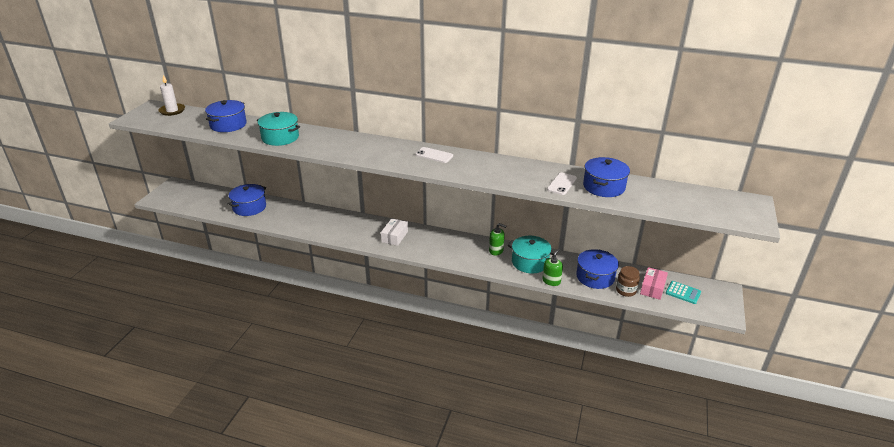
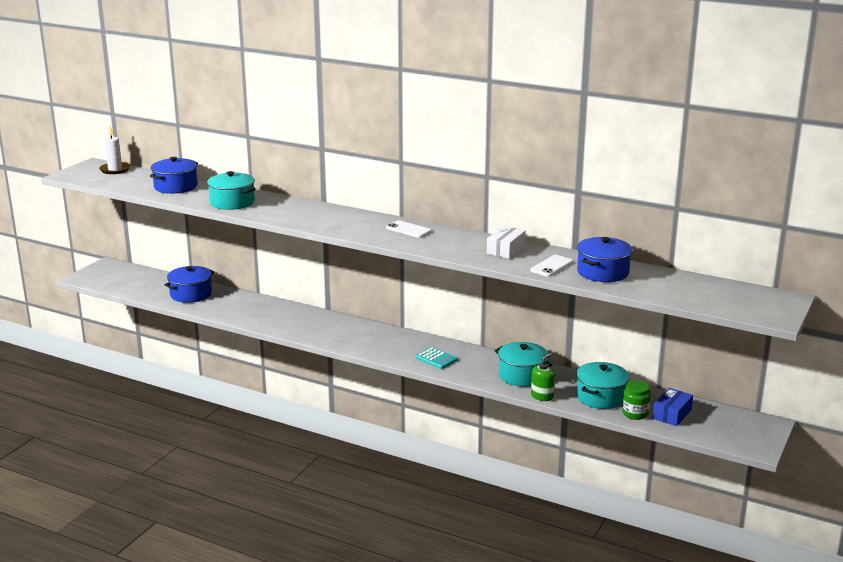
camera: 10 degrees right, 10 degrees down
(394, 236) = (360, 336): white box -> white box (505, 250)
(496, 250) = (483, 360): green soap dispenser -> none
(595, 277) = (601, 397): blue pot -> turquoise pot
(626, 290) = (635, 413): brown jar -> green jar
(652, 288) = (672, 414): pink box -> blue box
(683, 293) = (710, 422): turquoise calculator -> turquoise calculator (436, 359)

